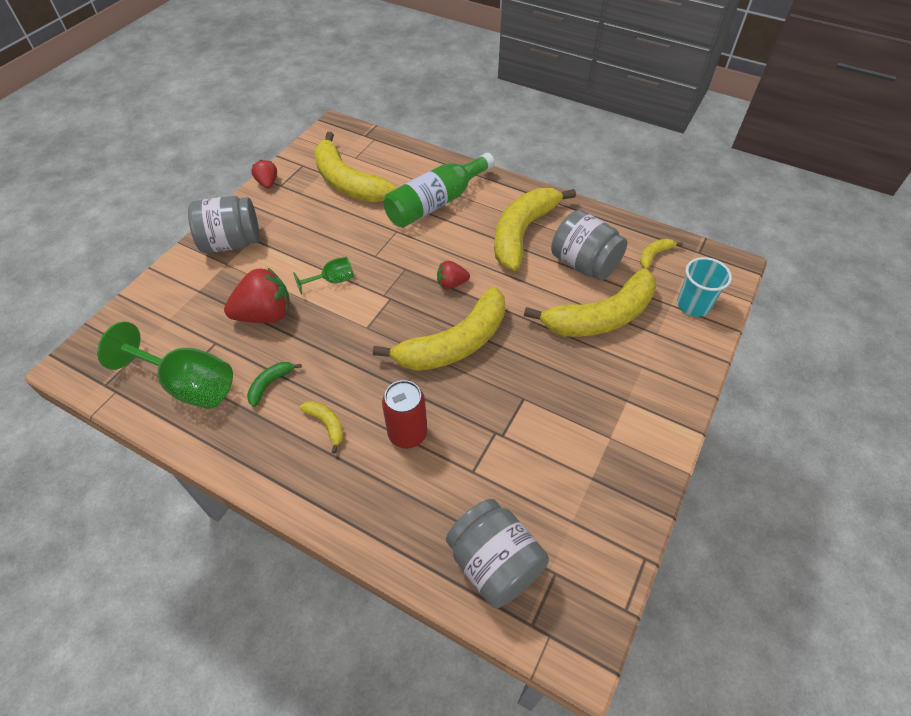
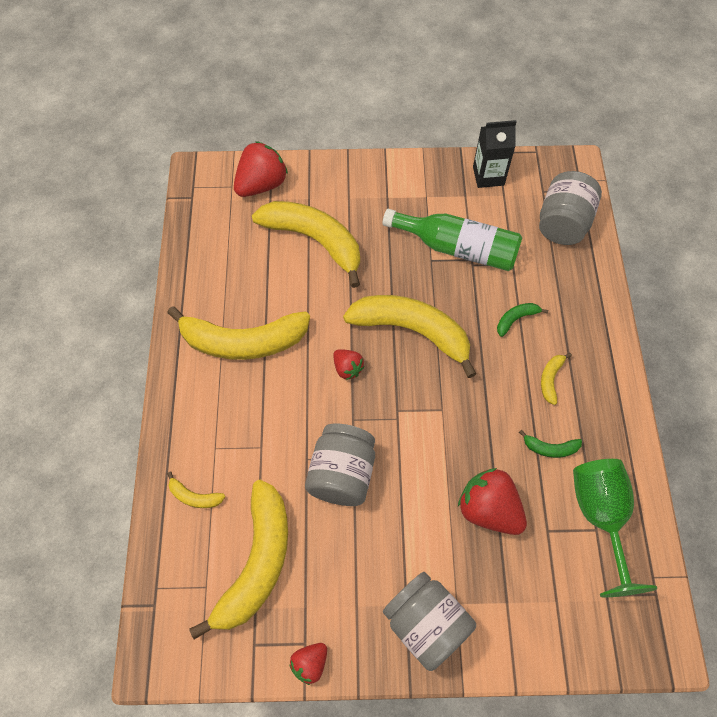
camera: 120 degrees left, 10 degrees up
(332, 281) = (410, 476): green goblet -> none
(407, 434) = (516, 319): red can -> green banana
(436, 203) = (241, 444): green bottle -> green bottle (457, 248)
(584, 264) = (257, 275): grey jar -> grey jar (342, 474)
(610, 521) = (488, 176): none -> black carton
(654, 255) = (215, 227): yellow banana -> yellow banana (194, 496)
(693, 305) = (261, 184): turquoise cup -> red strawberry

